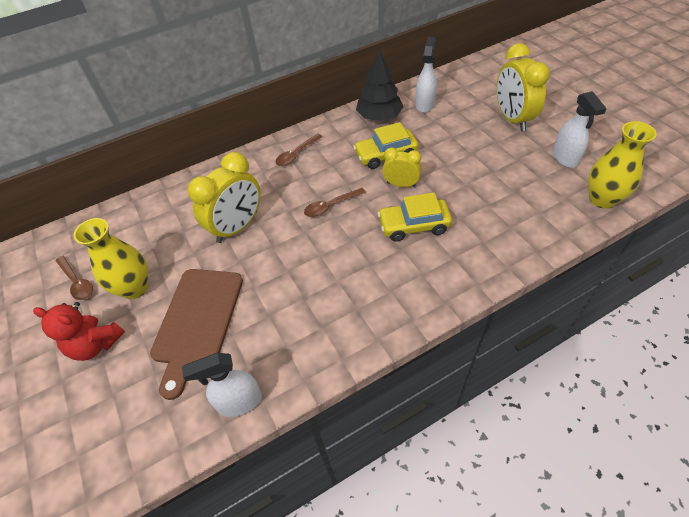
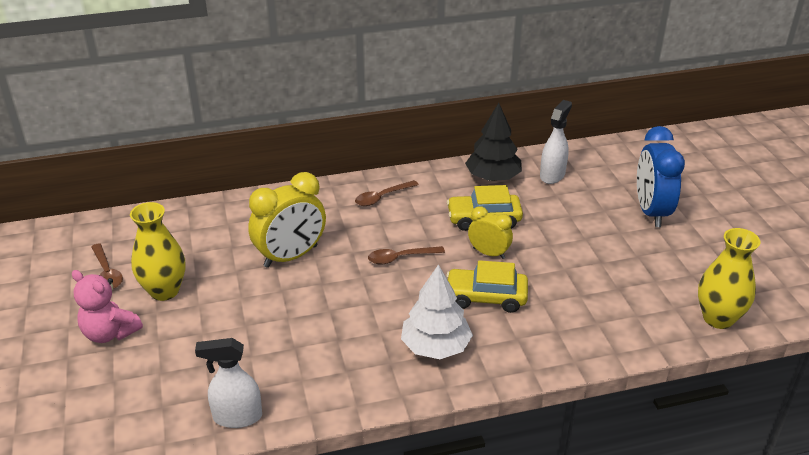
camera: 10 degrees right, 15 degrees down
(96, 344) = (110, 333): red teddy bear -> pink teddy bear
(197, 321) = (218, 336): brown cutting board -> none
(389, 283) = (435, 346): none -> white tree
(512, 119) = (651, 212): yellow clock -> blue clock
(565, 158) = (695, 266): white spray bottle -> none

